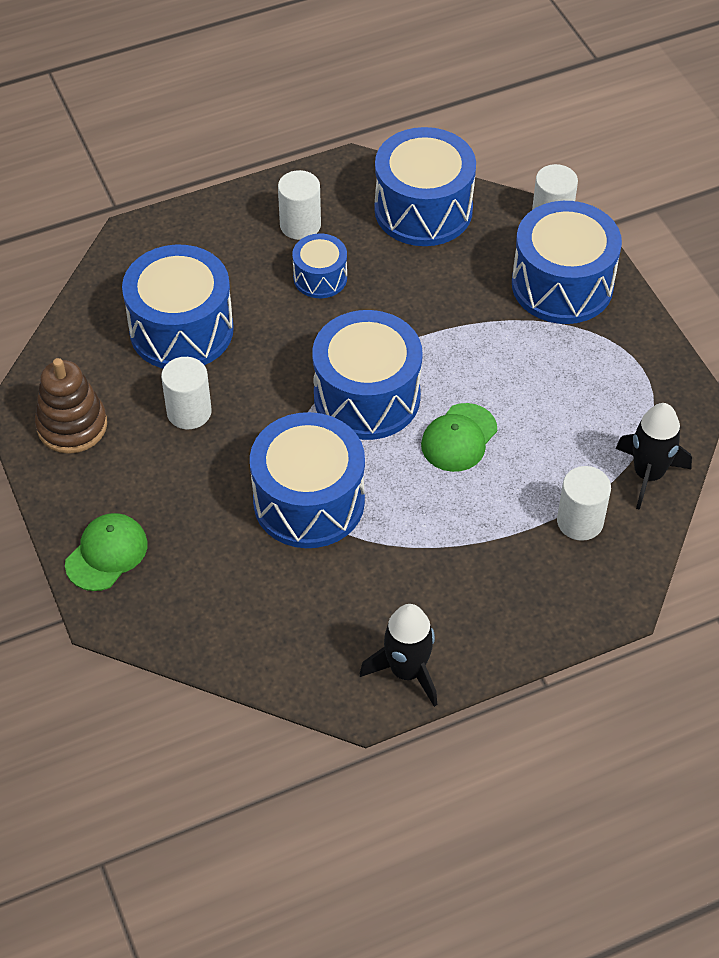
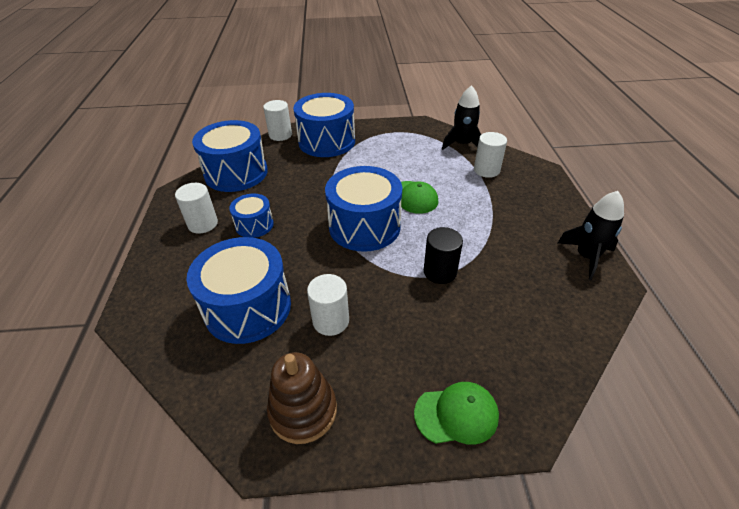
camera: 70 degrees left, 10 degrees down
(106, 554) = (456, 414): green cap -> green cap turned 120 degrees clockwise
(309, 501) = (440, 272): blue drum -> black cylinder

